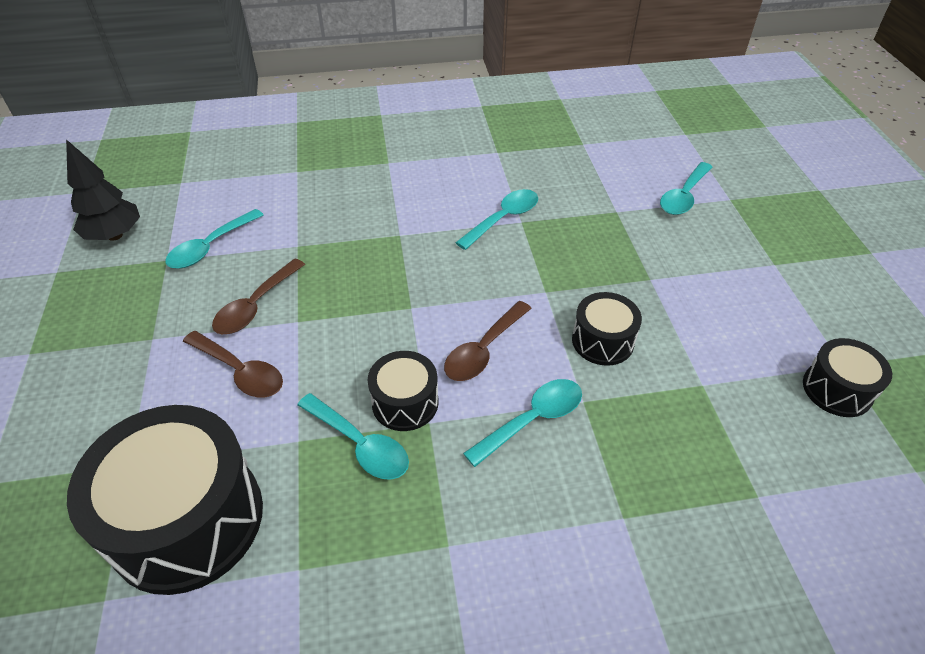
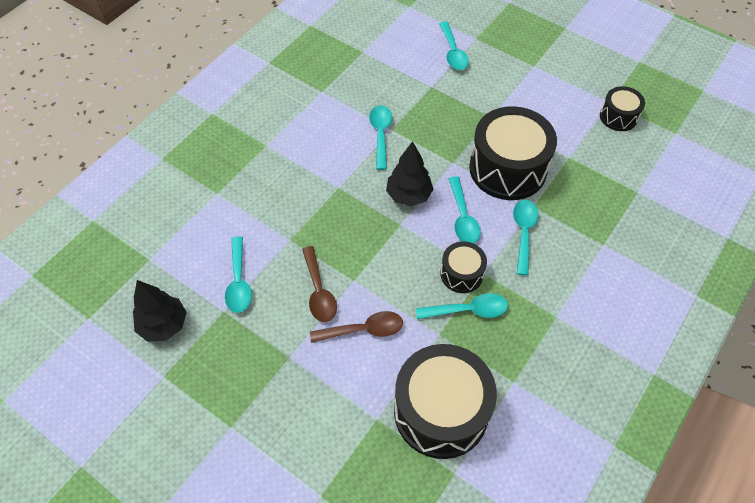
camera: 45 degrees left, 10 degrees up
(456, 288) = (409, 195): none -> black tree
(483, 350) = (463, 217): brown spoon -> turquoise spoon
(602, 341) = (507, 168): black drum -> black drum, size x1.96

